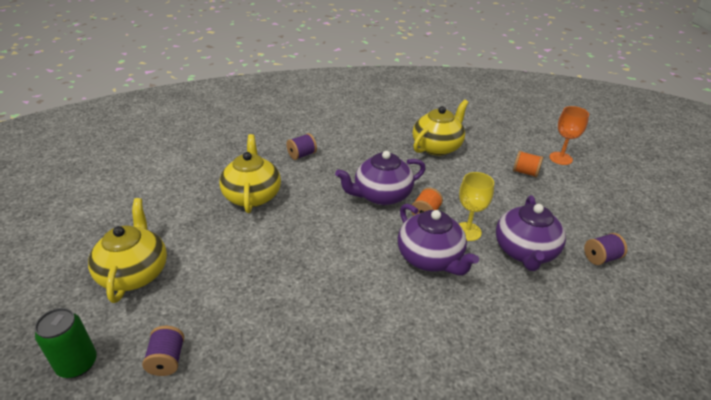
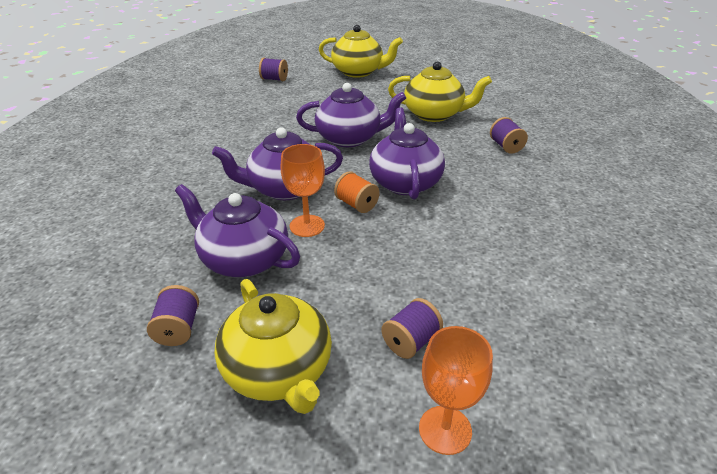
camera: 110 degrees right, 0 degrees up
(77, 364) = (293, 60): green can -> none
(323, 240) = (349, 138): none -> purple teapot
(437, 147) = (514, 259): yellow teapot -> yellow teapot (279, 371)
(467, 231) = (307, 226): yellow goblet -> orange goblet
(525, 172) = (411, 341): orange spool -> purple spool

